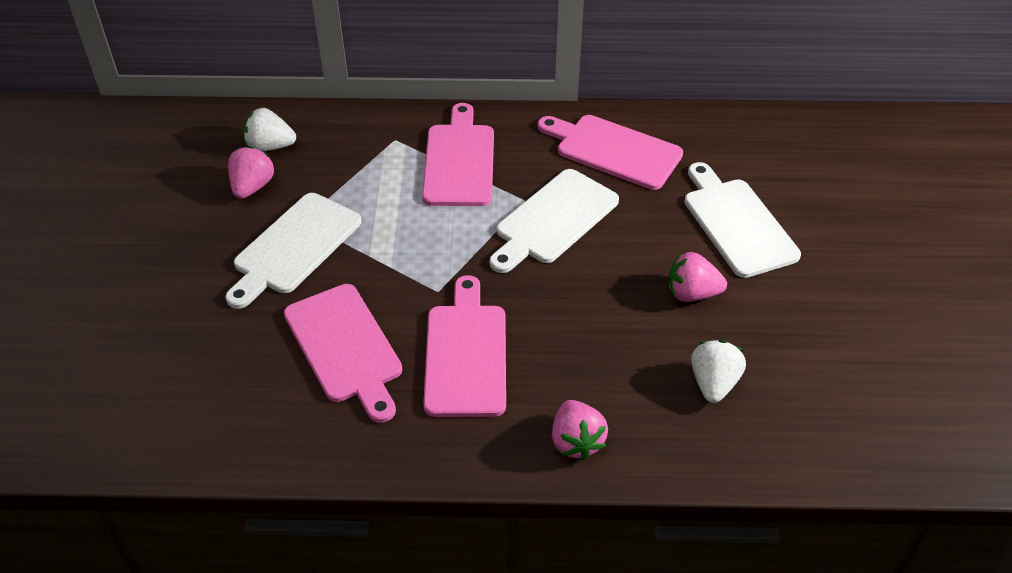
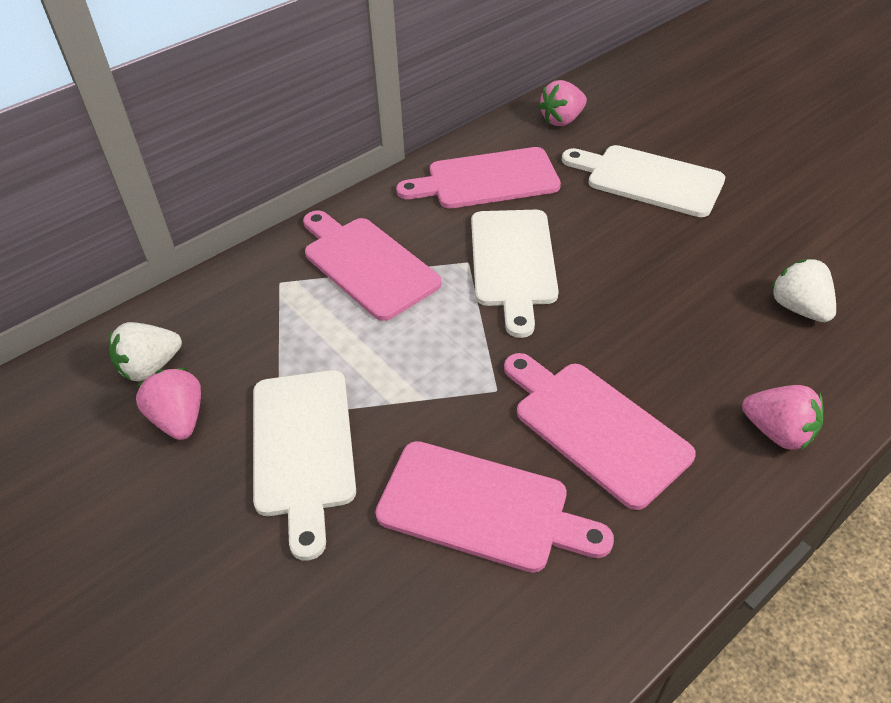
camera: 40 degrees left, 0 degrees up
(692, 293) = (691, 251): pink strawberry -> pink strawberry (562, 120)

